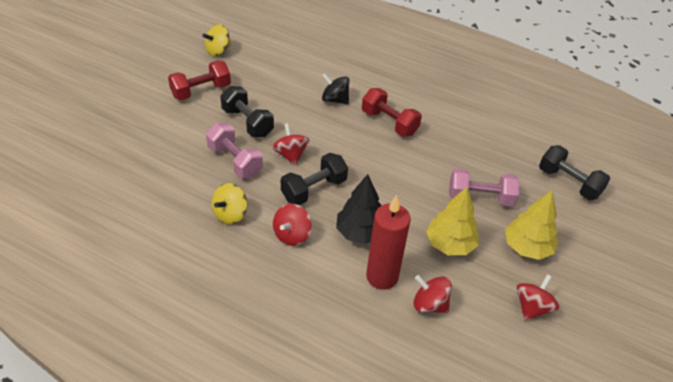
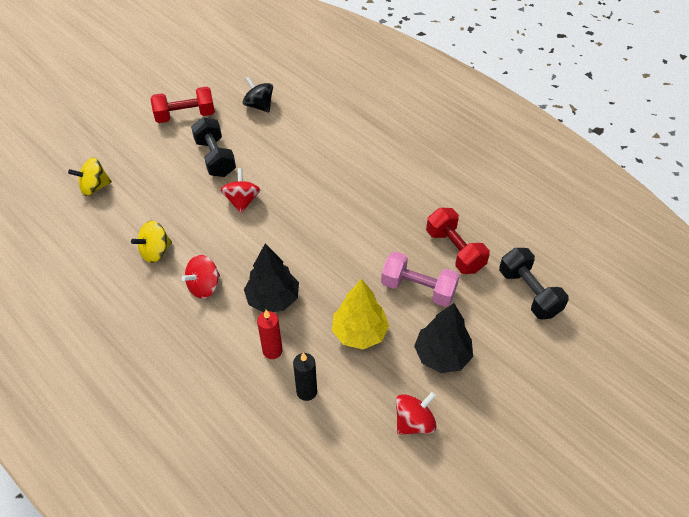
camera: 20 degrees right, 5 degrees up
(218, 51) = (221, 74): yellow spinning top -> yellow spinning top (94, 187)
(235, 161) = (185, 197): pink dumbbell -> none
(314, 189) = (248, 243): black dumbbell -> none
(335, 100) = (315, 148): black spinning top -> black spinning top (259, 106)
(382, 276) = (272, 351): red candle -> red candle, size x0.59
(389, 123) = (361, 185): red dumbbell -> red dumbbell (454, 251)
(429, 304) = (306, 391): red spinning top -> black candle
(527, 247) = (442, 355): yellow tree -> black tree

